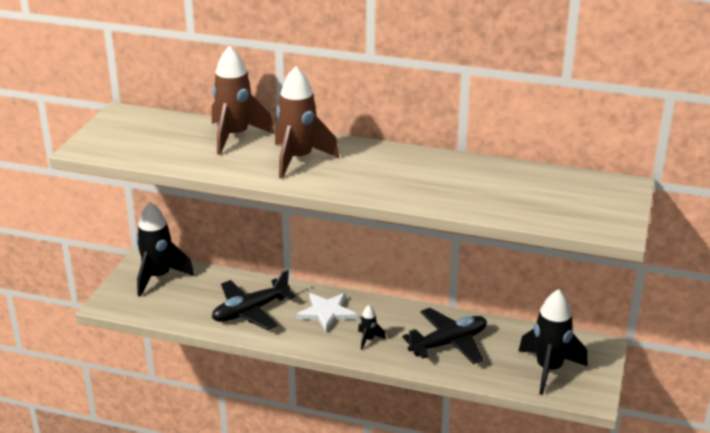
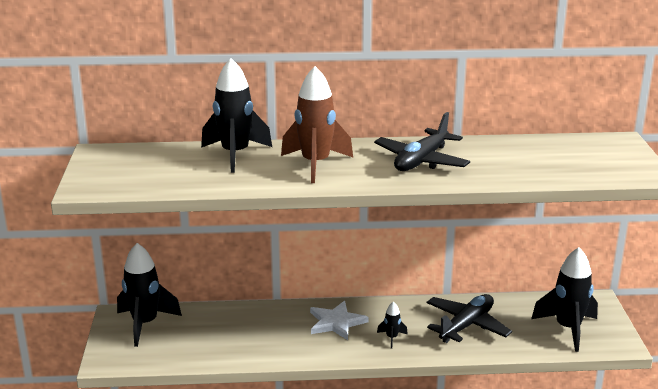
camera: 20 degrees left, 5 degrees down
(235, 136) = (235, 155): brown rocket -> black rocket
(250, 311) = (261, 336): black plane -> black plane (421, 161)

